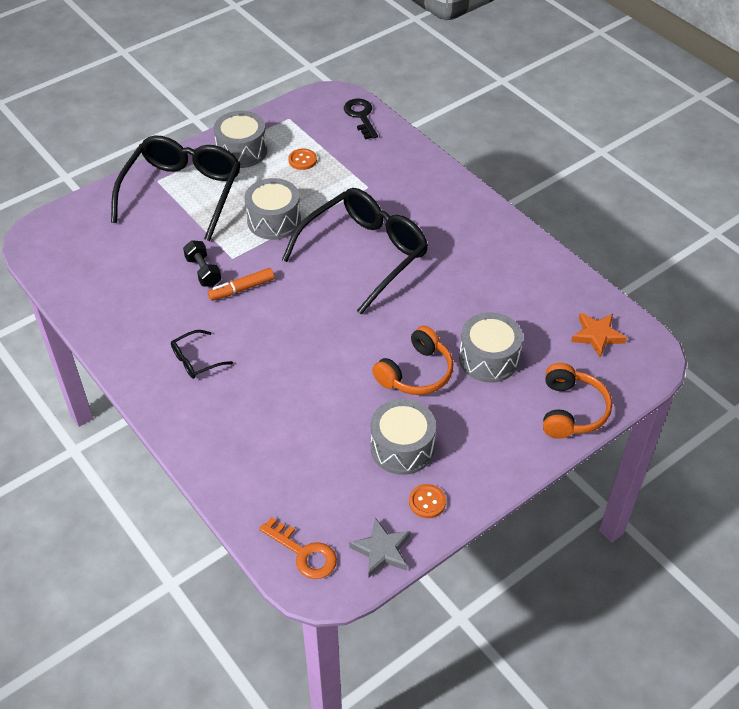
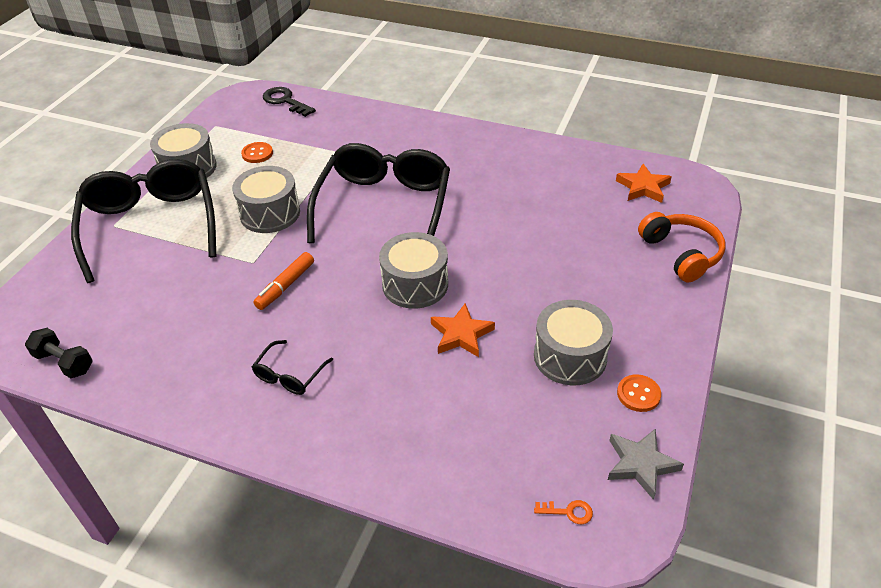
camera: 30 degrees left, 5 degrees down
(203, 271) = (230, 287): black dumbbell -> black dumbbell (64, 362)
(304, 553) = (568, 512): orange key -> orange key, size x0.52
(336, 390) = (461, 334): none -> orange star
(416, 373) = (522, 284): orange headphones -> none
(488, 359) = (574, 244): grey drum -> grey drum (415, 284)

